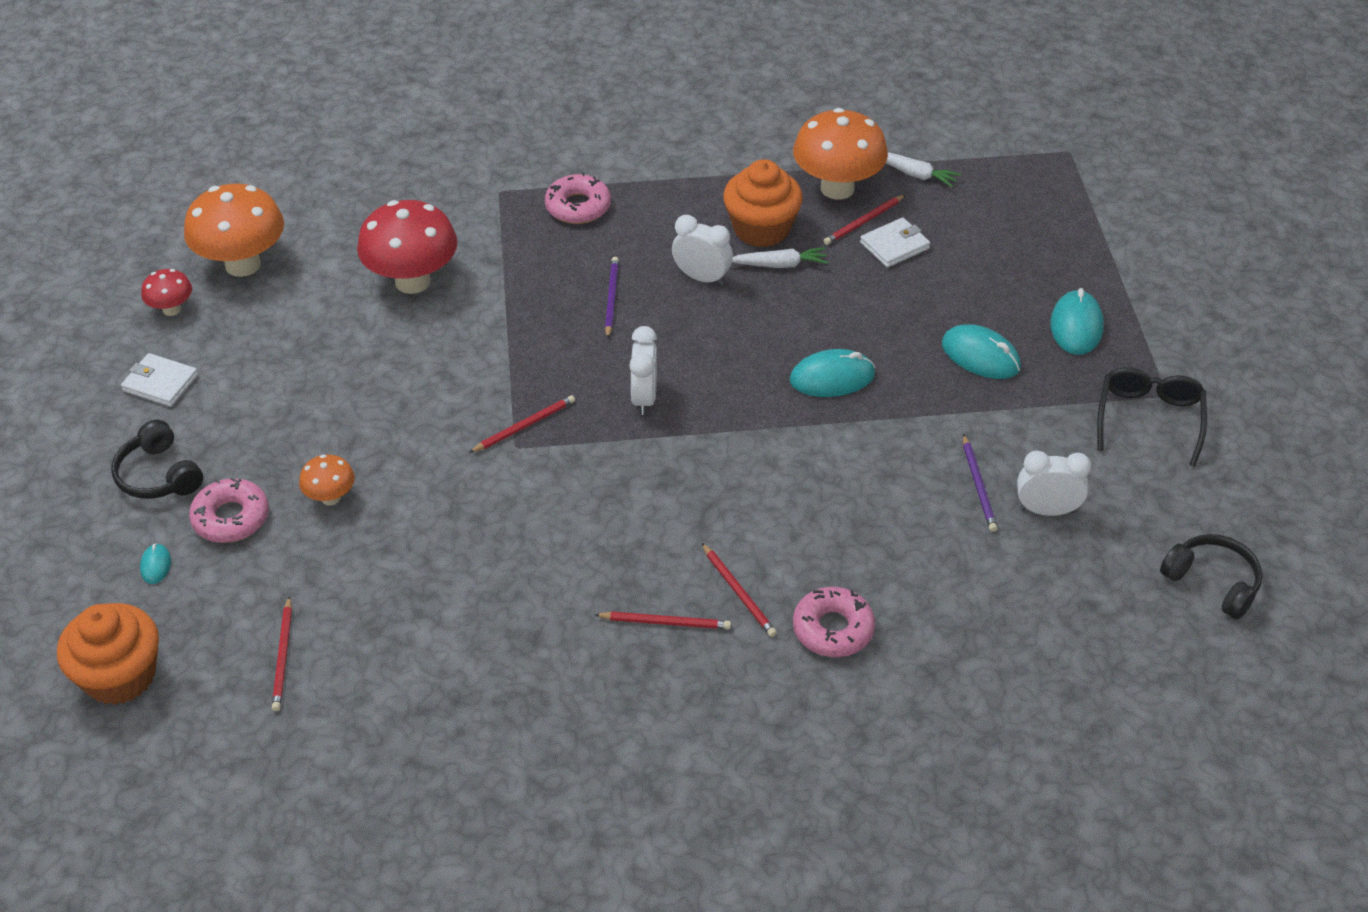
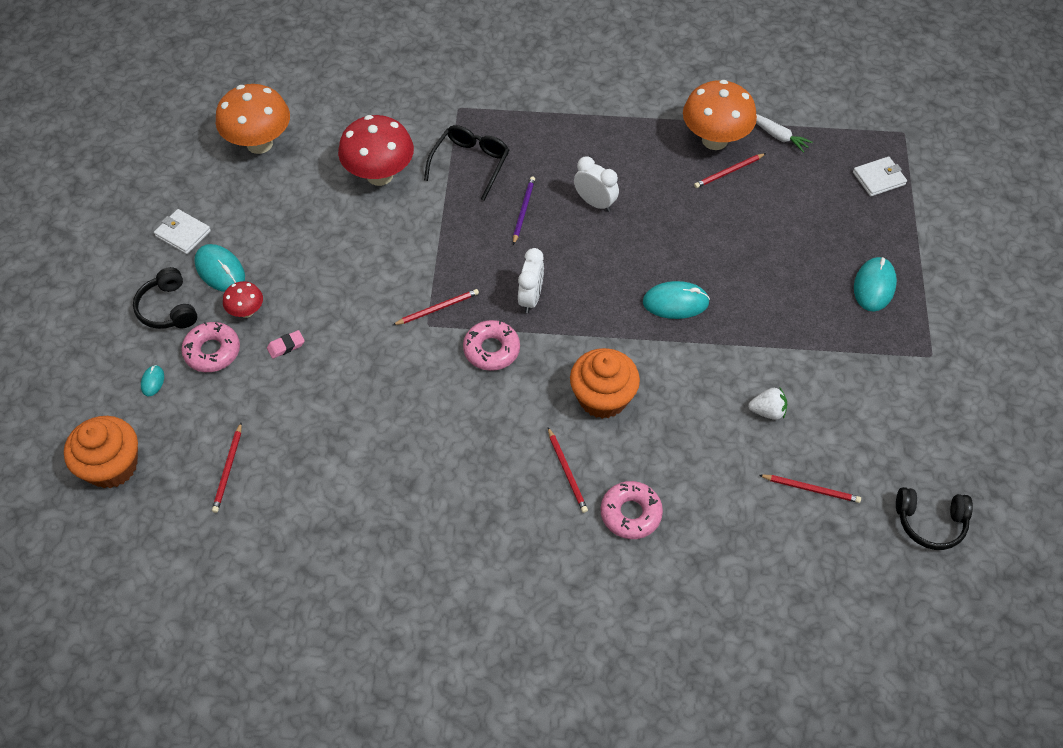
camera: 10 degrees right, 10 degrees up
(172, 309) = (202, 174): red mushroom -> red mushroom (246, 311)
(330, 497) = (286, 346): orange mushroom -> pink eraser
(578, 207) = (514, 129): pink donut -> pink donut (491, 350)
(665, 622) = (508, 487): red pencil -> red pencil (811, 489)
(761, 229) = (649, 167): orange cupcake -> orange cupcake (602, 398)
(780, 265) = (656, 200): white carrot -> none
(894, 245) = (748, 196): white wallet -> white wallet (878, 178)
(978, 486) = (767, 411): purple pencil -> white strawberry
(980, 356) = (793, 301): turquoise mouse -> turquoise mouse (220, 270)
(1046, 510) = (815, 440): white clock -> none
(1149, 419) = (913, 374): black glasses -> black glasses (470, 163)
(1212, 582) = (930, 522): black headphones -> black headphones turned 135 degrees clockwise

